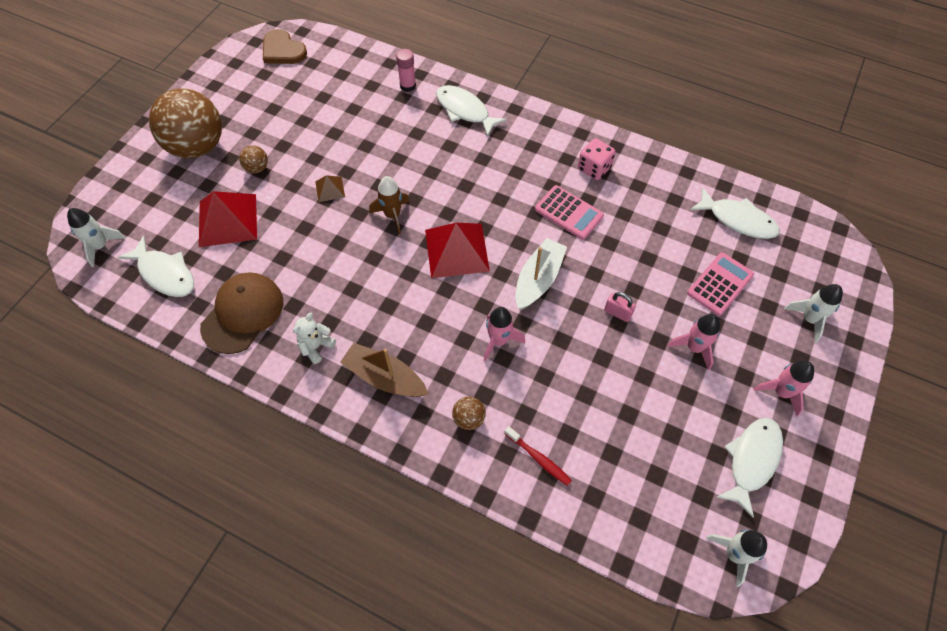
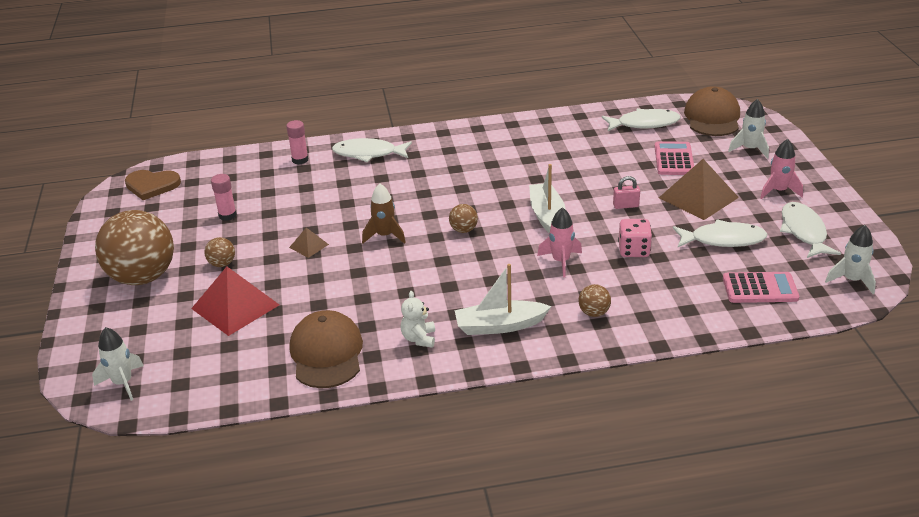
camera: 35 degrees left, 25 degrees down
(165, 274) = (216, 367): white fish -> white fish (723, 240)
(304, 117) = (227, 215): none -> pink glue stick
(384, 377) = (499, 326): brown boat -> white boat
(457, 250) = (463, 230): red pyramid -> brown ball
(539, 458) = (671, 305): red toothbrush -> none
(569, 213) = (523, 172): pink calculator -> pink calculator (760, 288)
(594, 168) = (511, 142): pink dice -> pink dice (634, 250)
(694, 348) = (698, 197): pink rocket -> brown pyramid
(815, 252) = (712, 117): none -> brown cap

